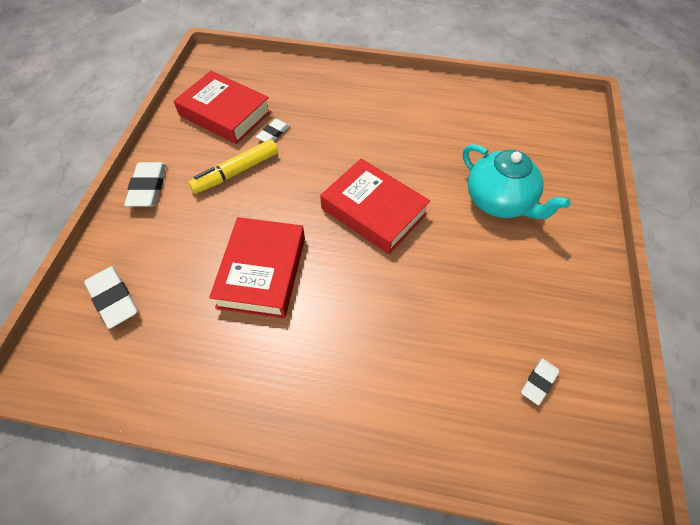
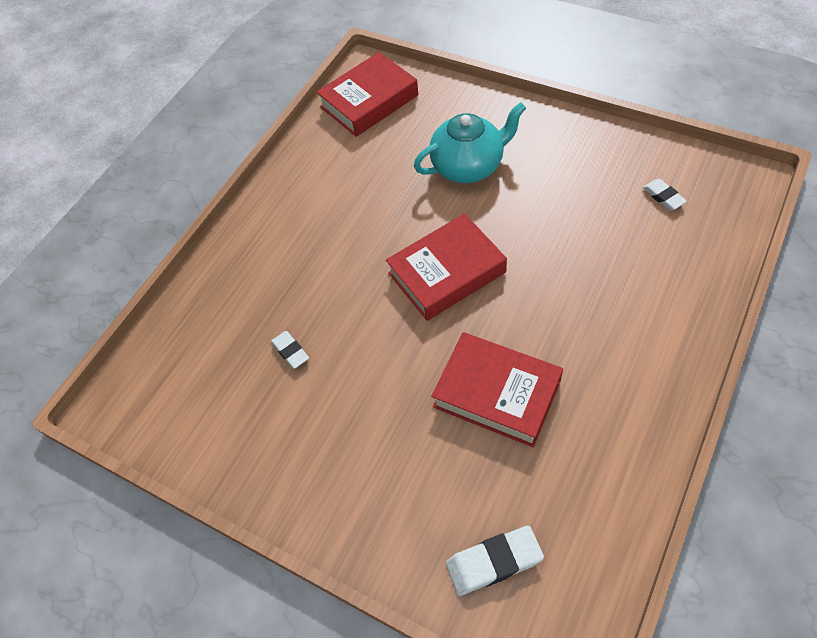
camera: 65 degrees left, 0 degrees up
(148, 187) = (327, 512): white eraser -> none
(225, 114) = (229, 403): red book -> red book (369, 101)
(236, 172) = (339, 402): yellow marker -> none

